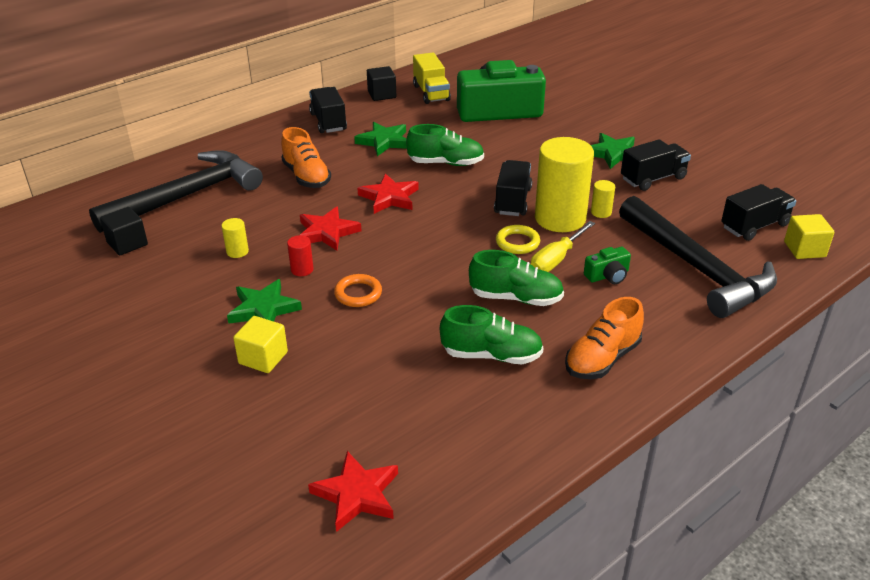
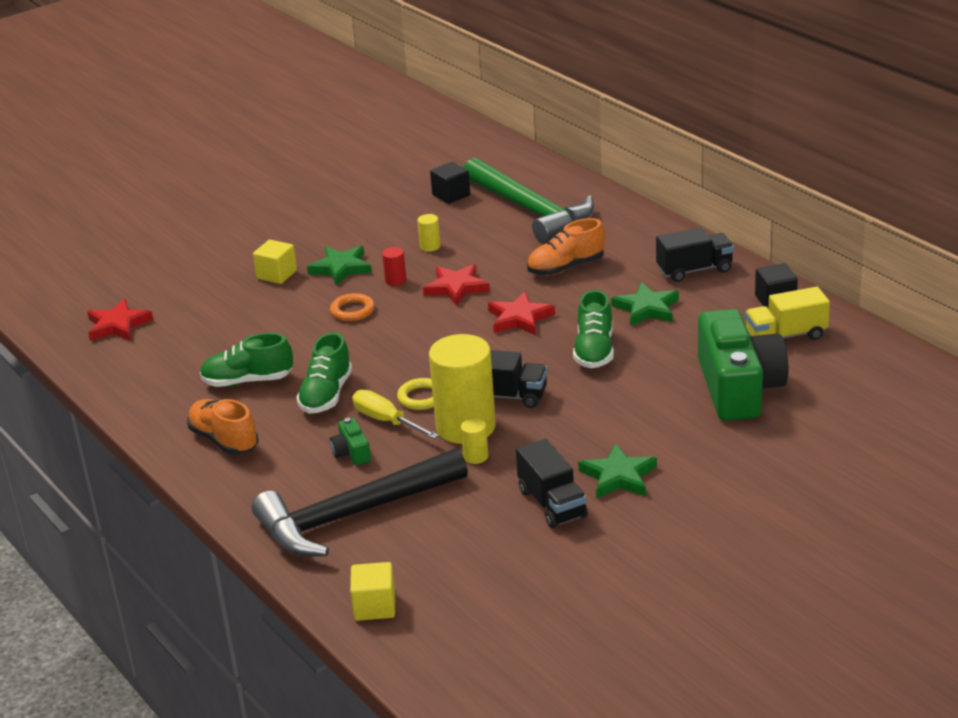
camera: 95 degrees right, 5 degrees down
(187, 196) = (530, 210): black hammer -> green hammer
(491, 355) = (247, 381): green shoe -> green shoe turned 75 degrees clockwise
(754, 226) = (431, 573): black truck -> none

